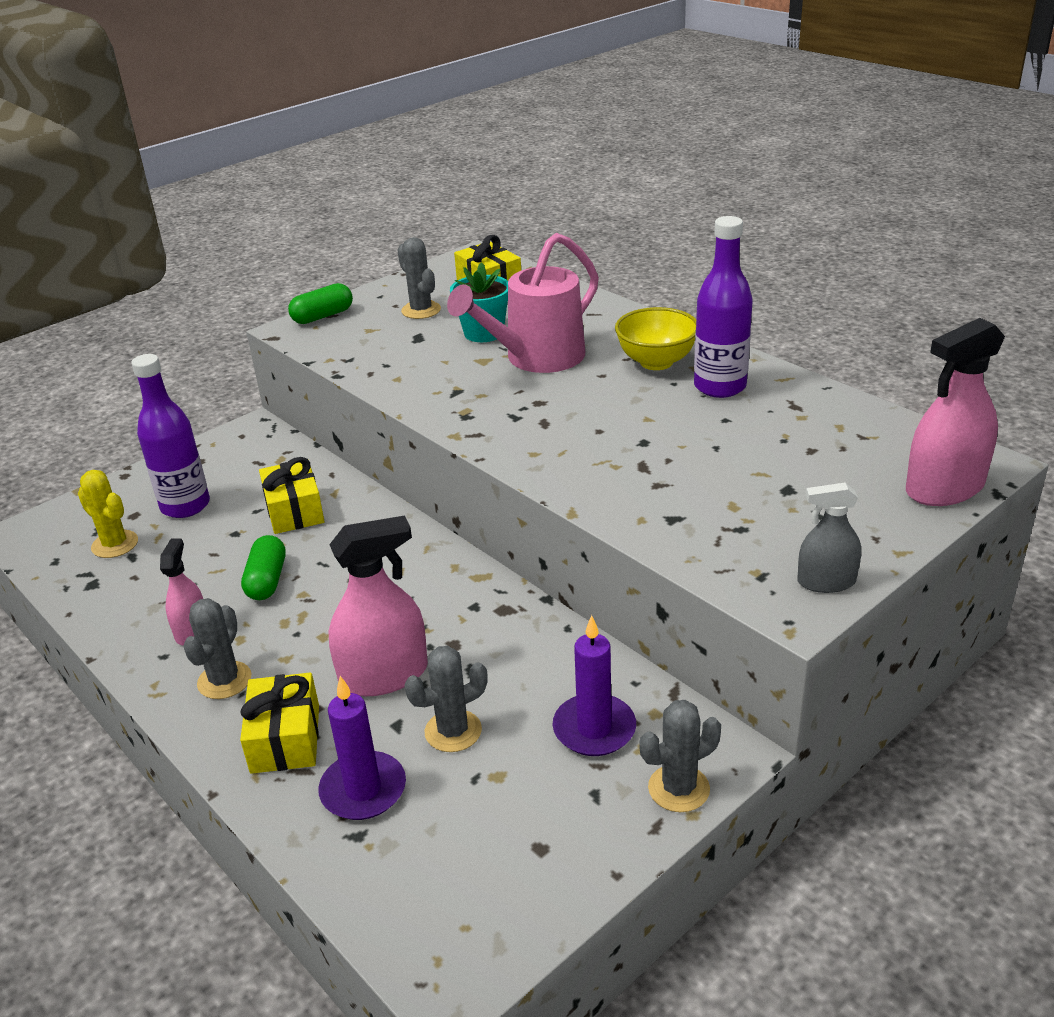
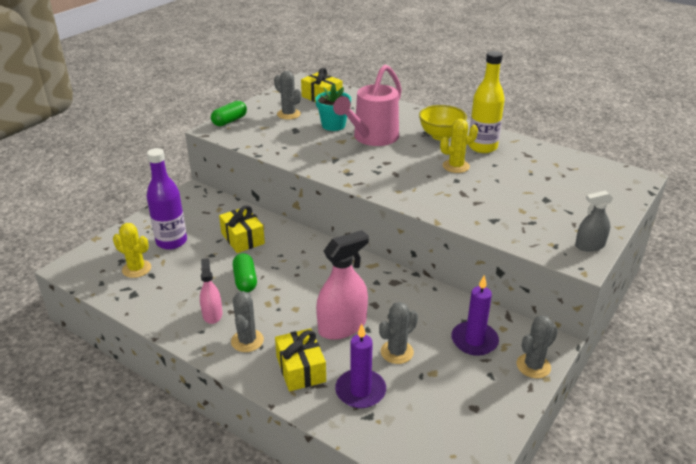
camera: 15 degrees left, 0 degrees up
(655, 417) = (456, 166): none -> yellow cactus
(720, 387) = (482, 147): purple bottle -> yellow bottle
(944, 488) = (624, 192): pink spray bottle -> none

